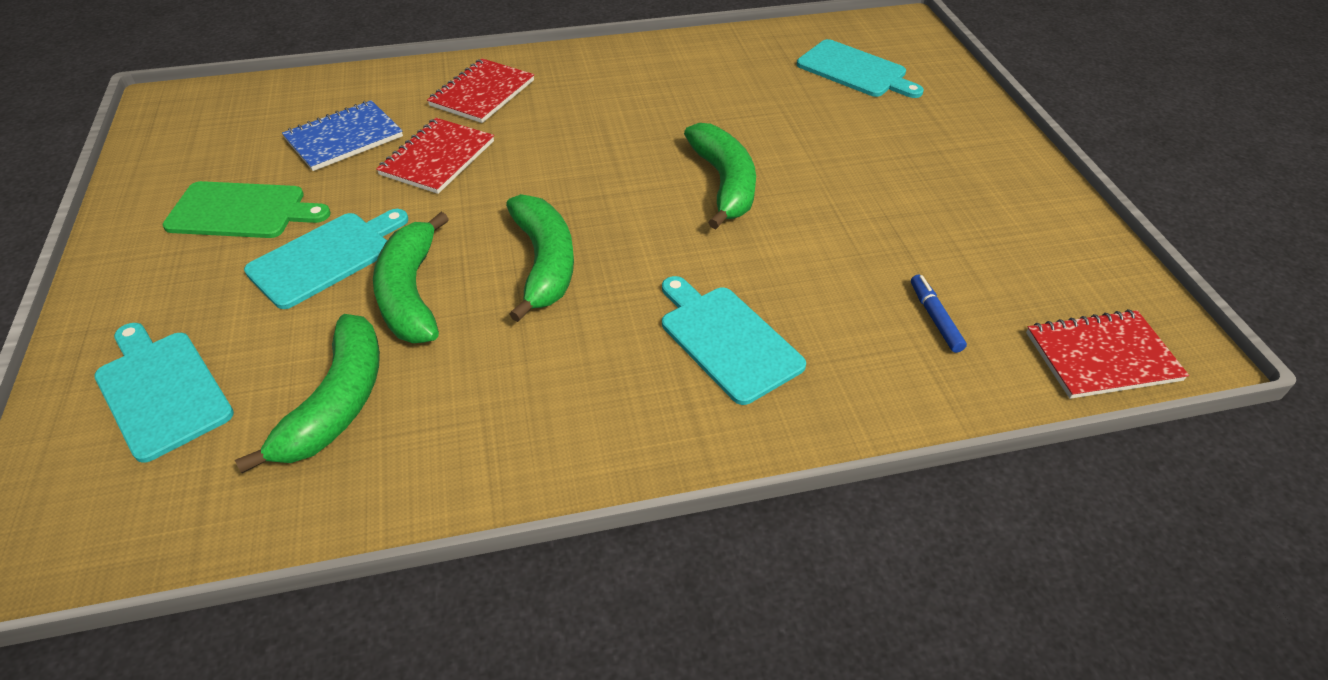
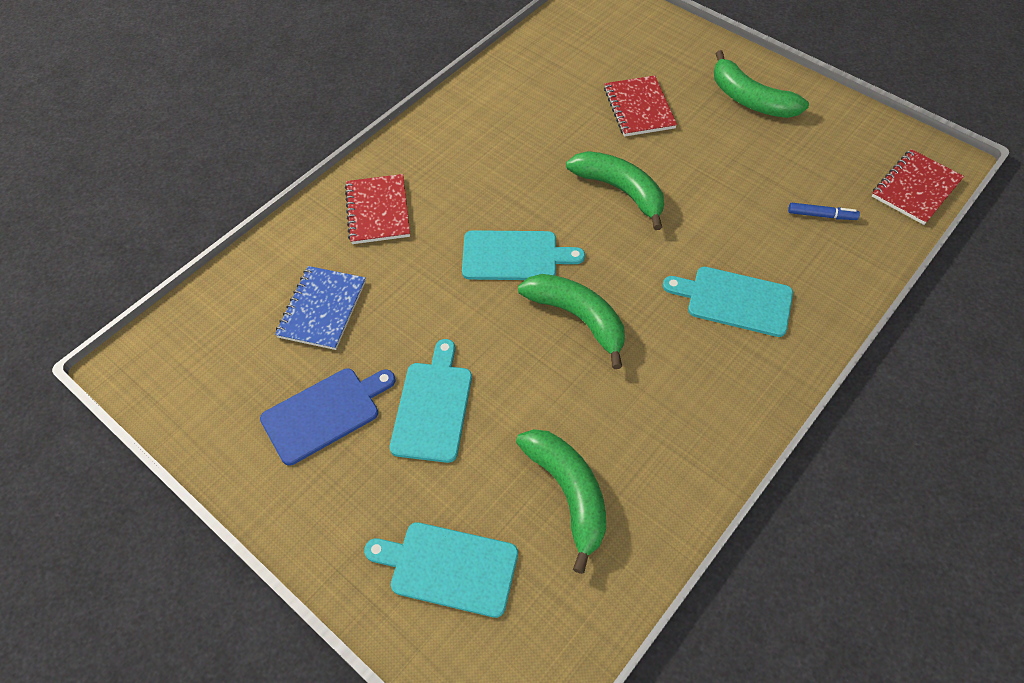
camera: 35 degrees left, 10 degrees up
(242, 211) = (325, 413): green cutting board -> blue cutting board
(411, 293) = (522, 393): green banana -> green banana (750, 99)
(437, 158) = (413, 284): red notebook -> red notebook (639, 108)
(855, 70) = (607, 51): turquoise cutting board -> turquoise cutting board (514, 256)
(935, 318) = (821, 215): blue marker -> blue marker turned 150 degrees clockwise

